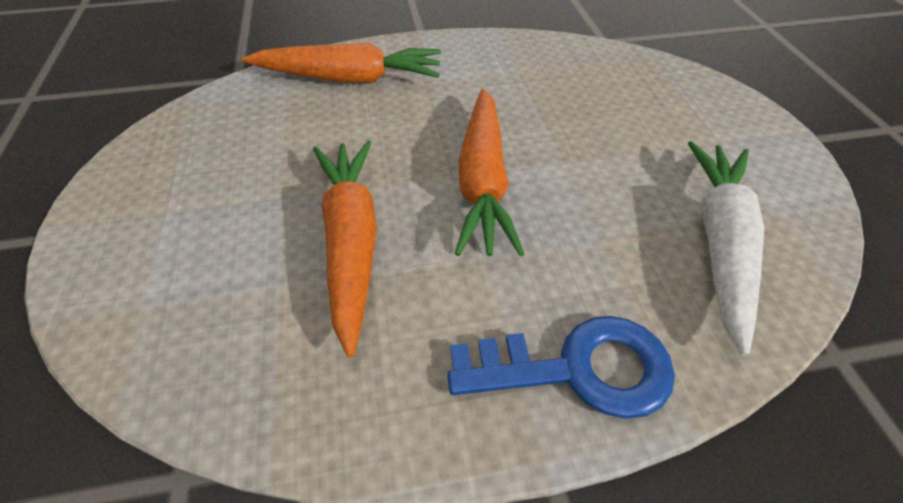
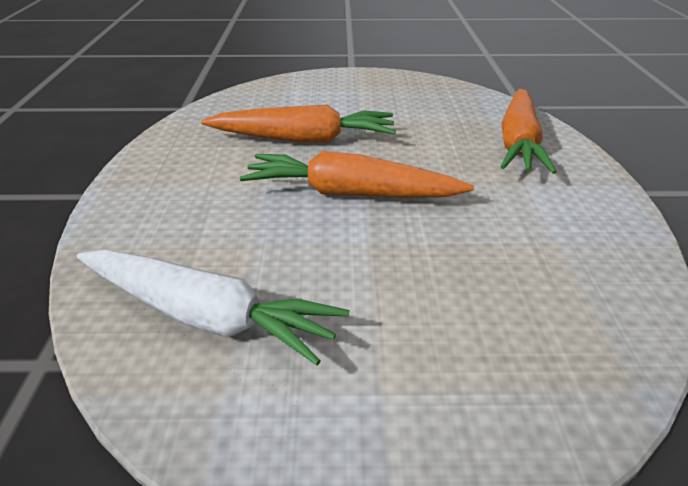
camera: 100 degrees right, 15 degrees down
(577, 369) = (145, 206): blue key -> none

